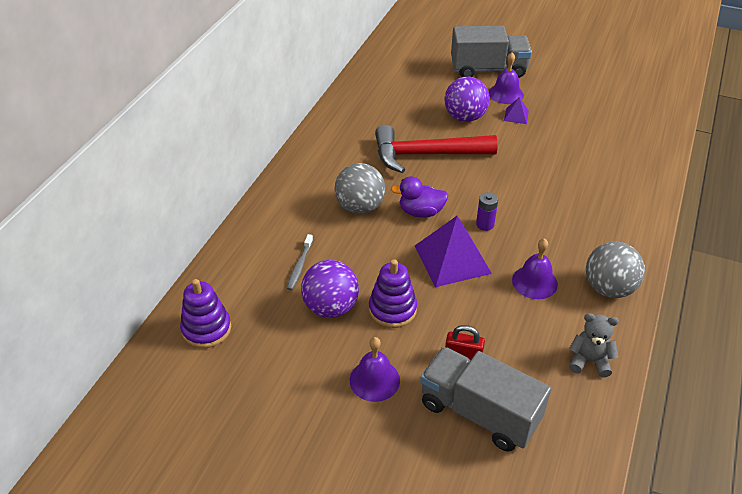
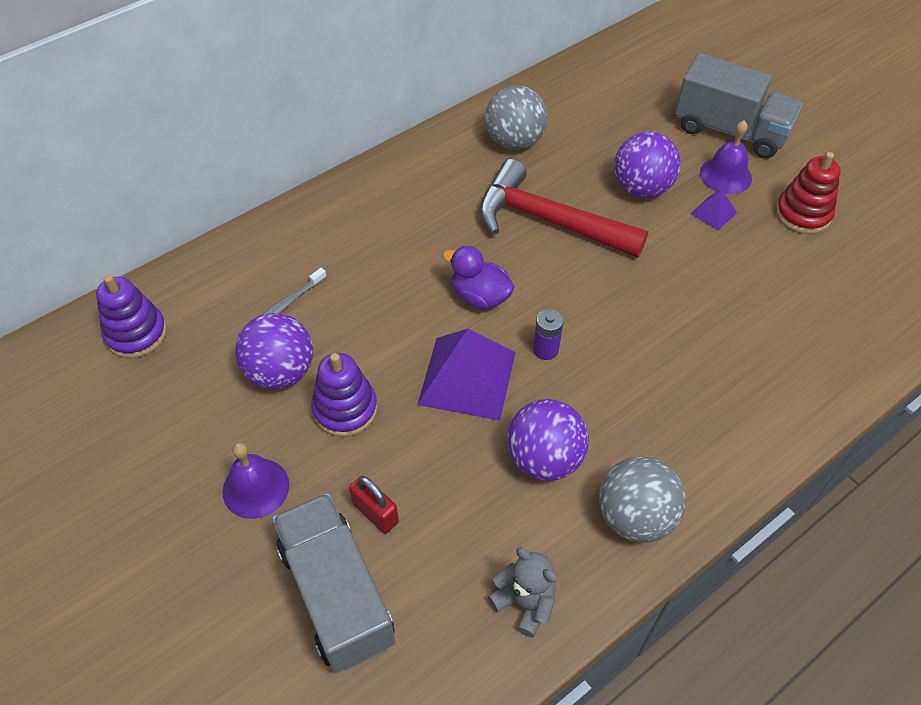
camera: 30 degrees right, 10 degrees up
(360, 207) = (413, 258): grey ball -> grey ball (514, 141)
(534, 282) = (544, 459): purple bell -> purple ball
(564, 99) = (803, 214): none -> red stacking toy

